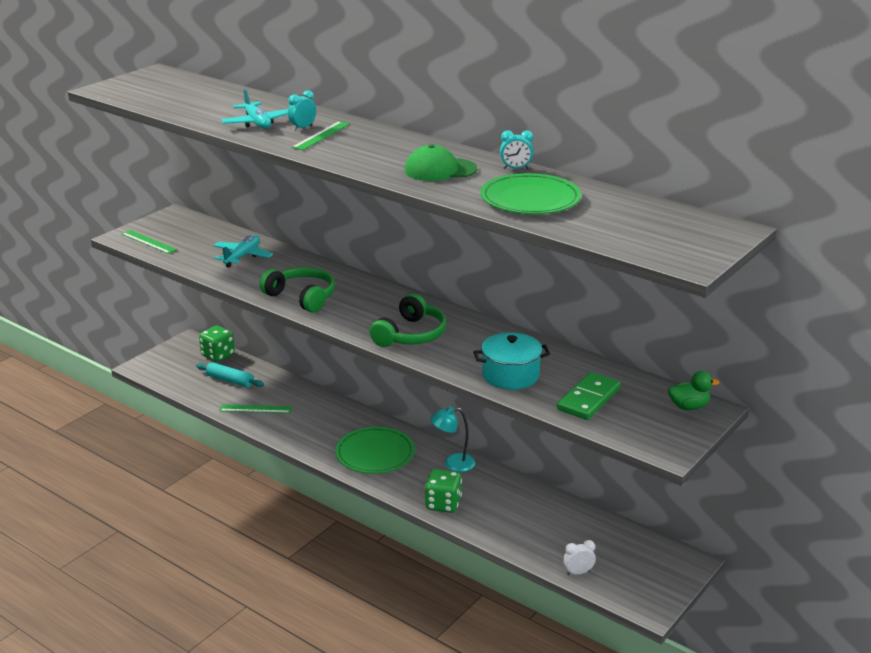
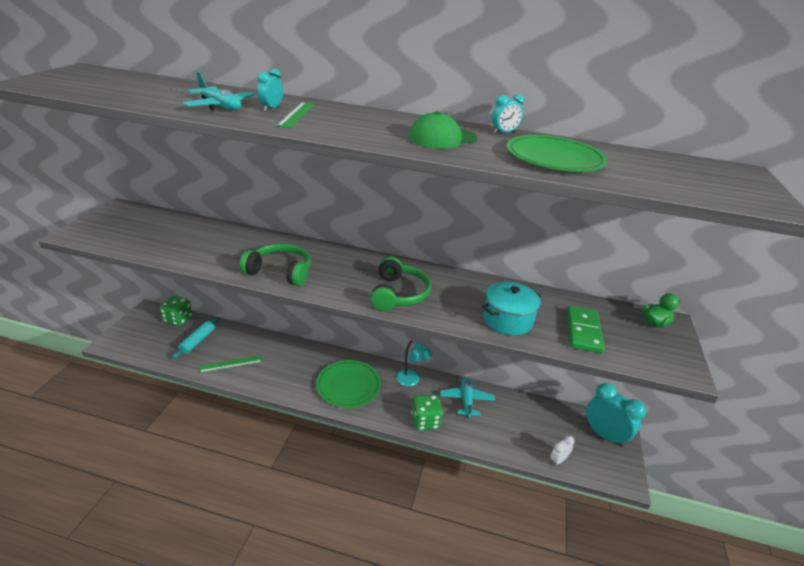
camera: 25 degrees left, 5 degrees up
(148, 242) = (103, 236): green ruler -> none
(230, 380) = (197, 341): turquoise rolling pin -> turquoise rolling pin turned 75 degrees counterclockwise
(242, 256) = (204, 239): turquoise plane -> turquoise plane (466, 400)
(453, 463) = (411, 381): turquoise lamp -> turquoise lamp turned 105 degrees counterclockwise
(661, 564) = (604, 435): none -> turquoise clock

